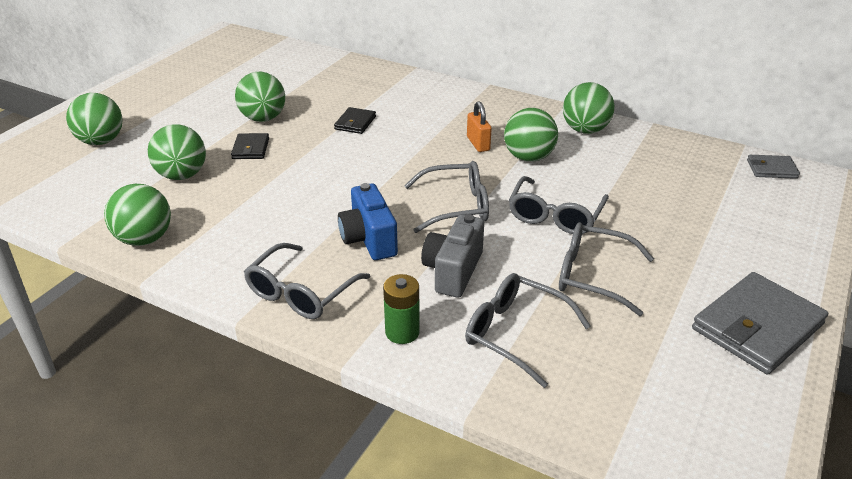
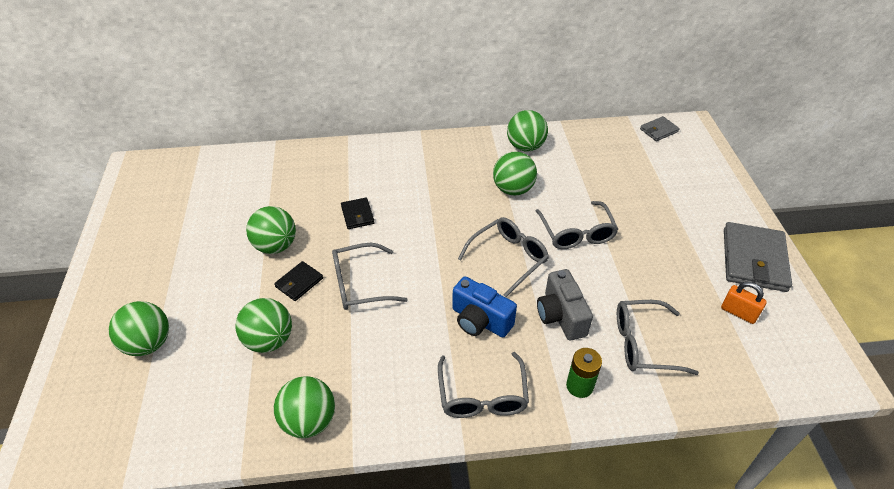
camera: 35 degrees left, 10 degrees up
(250, 149) = (299, 282): black wallet -> black wallet turned 75 degrees clockwise
(478, 144) = (468, 193): orange padlock -> orange padlock (738, 313)
(593, 276) = (642, 271): grey glasses -> grey glasses (360, 284)

